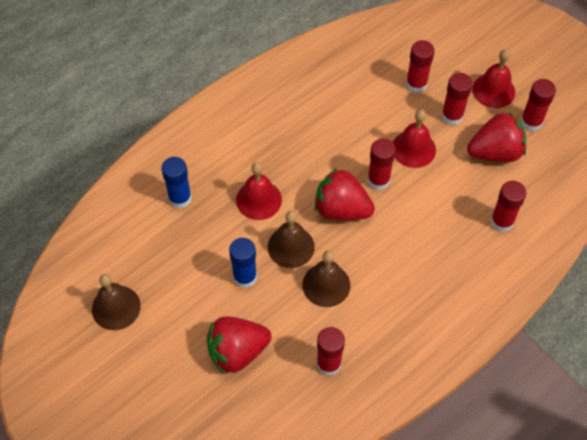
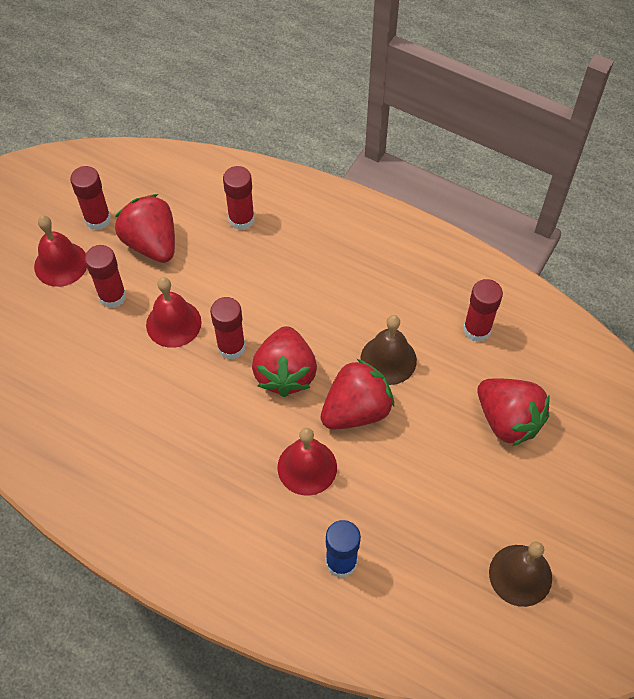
camera: 110 degrees left, 0 degrees up
(245, 277) = (416, 445): blue glue stick -> none
(291, 247) = (356, 410): brown bell -> red strawberry
(416, 84) = (74, 345): red glue stick -> none

